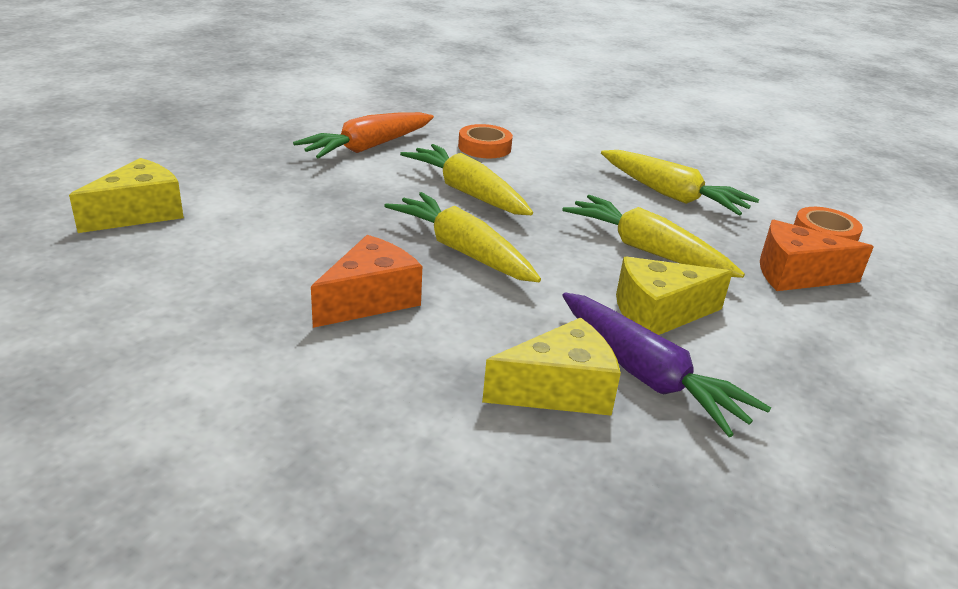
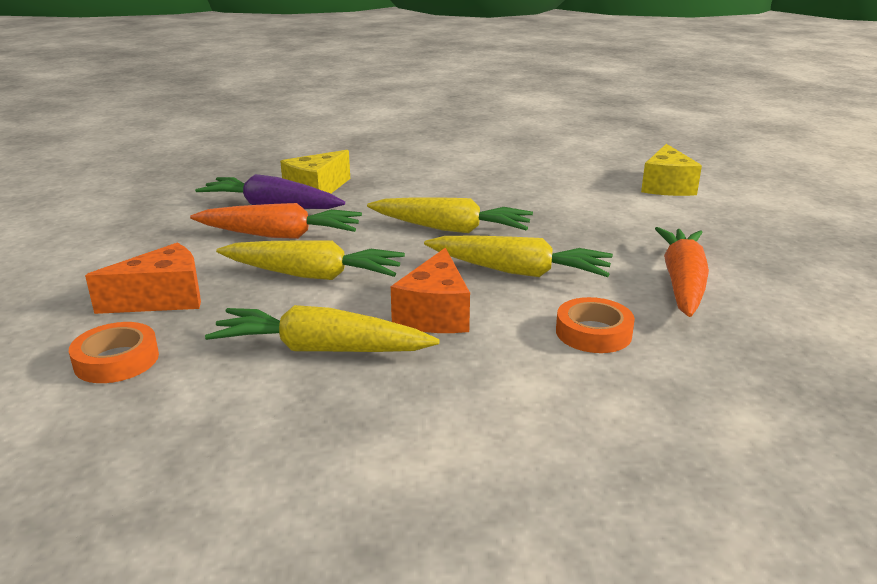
camera: 150 degrees right, 5 degrees down
(370, 300) = (460, 192): orange cheese -> orange cheese (435, 314)
(658, 314) = (279, 235): yellow cheese -> orange carrot

